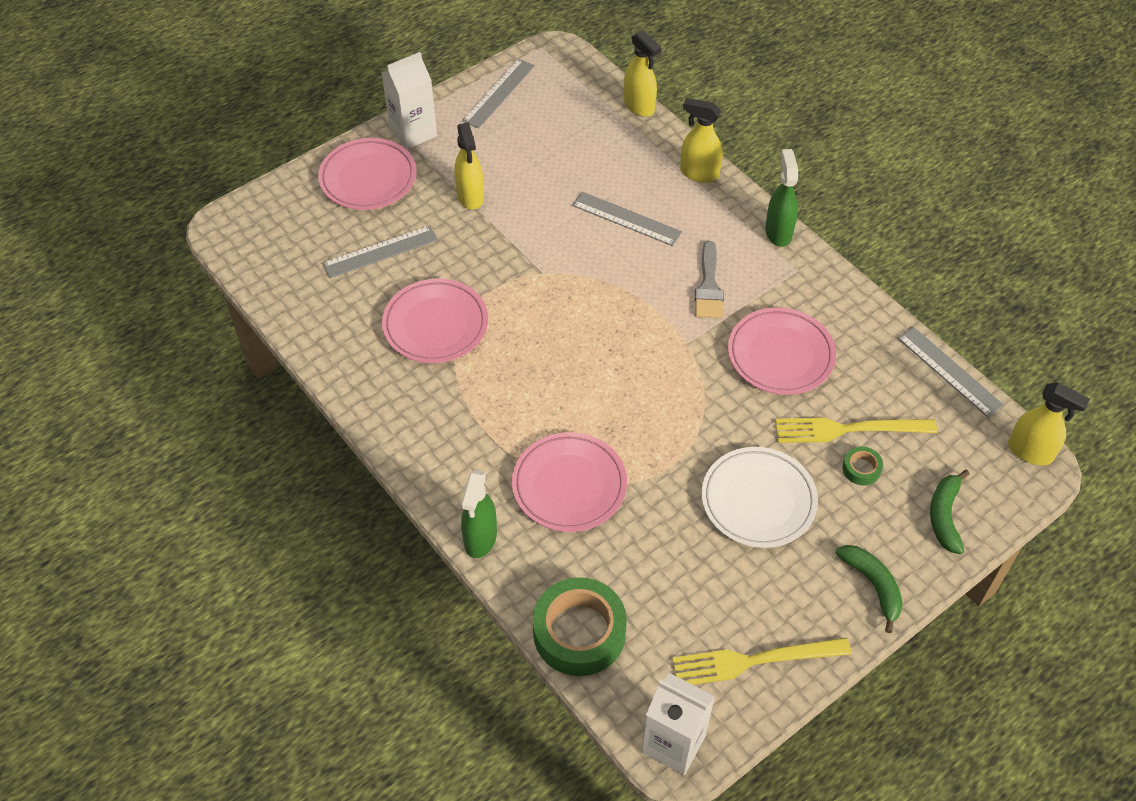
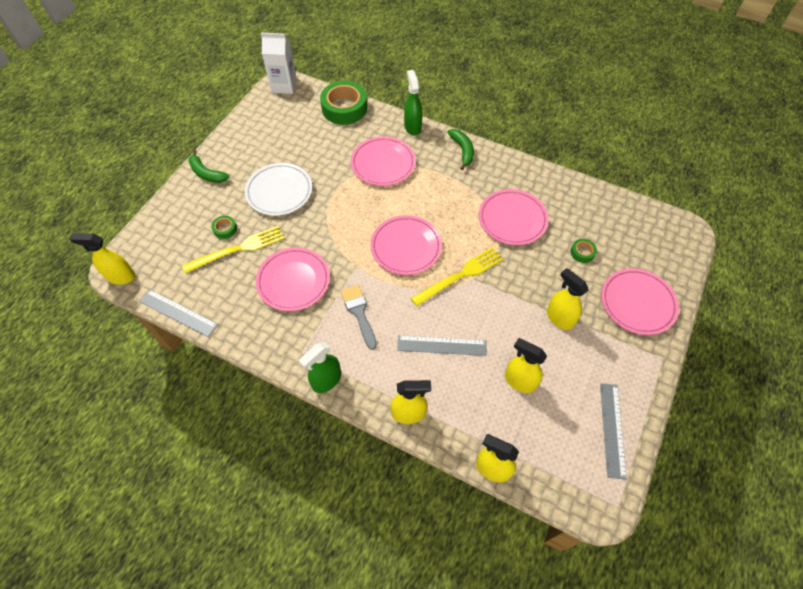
camera: 155 degrees right, 5 degrees up
(380, 252) = (582, 252): grey ruler -> green tape
(413, 132) = (642, 358): white carton -> none
(561, 159) = (519, 381): none -> yellow spray bottle
(606, 343) = (406, 247): none -> pink plate
(754, 661) = (258, 124): yellow fork -> yellow fork (460, 275)
(778, 232) = (326, 380): green spray bottle -> green spray bottle turned 75 degrees clockwise
(945, 516) = (172, 220): green banana -> green banana (462, 151)

